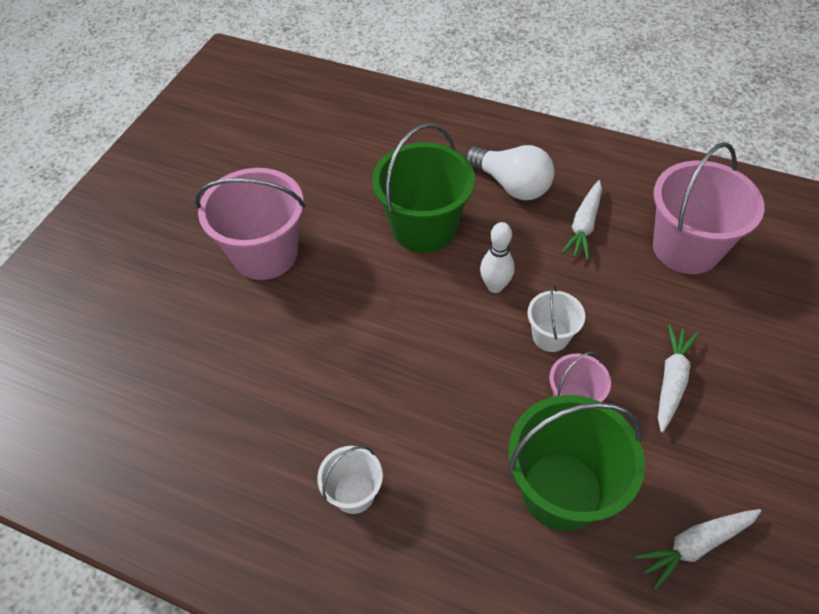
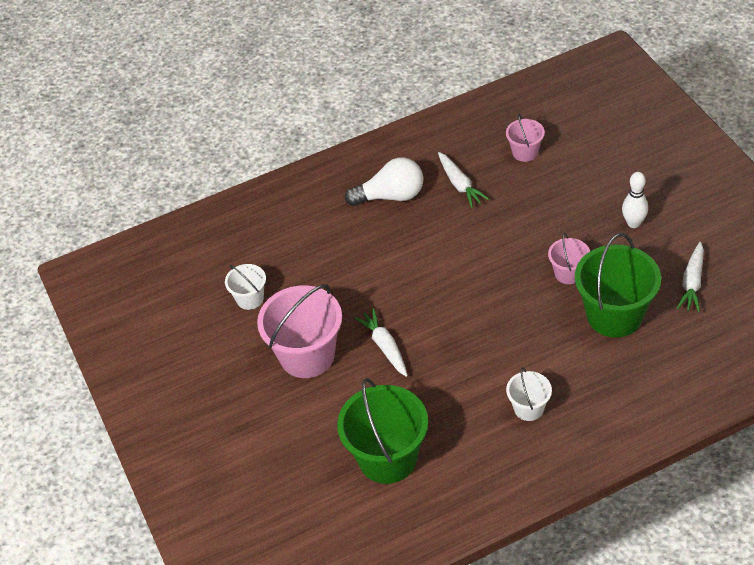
camera: 45 degrees left, 5 degrees down
(424, 228) = (377, 261): green bucket -> green bucket (387, 458)
(495, 286) = (458, 256): white bowling pin -> white bowling pin (633, 223)
(550, 336) = (519, 254): white bucket -> white bucket (250, 299)
(671, 381) = (598, 223): white carrot -> white carrot (385, 346)
(686, 248) = (525, 152): pink bucket -> pink bucket, size x0.52

